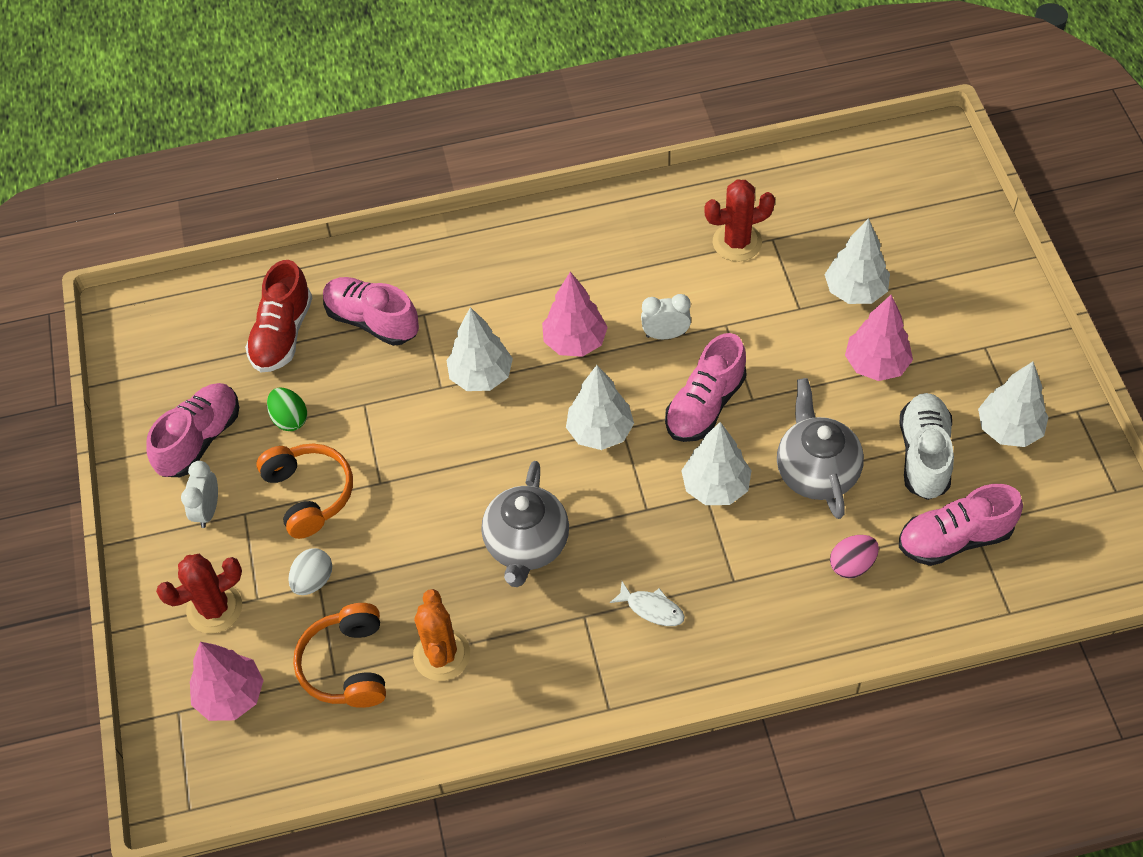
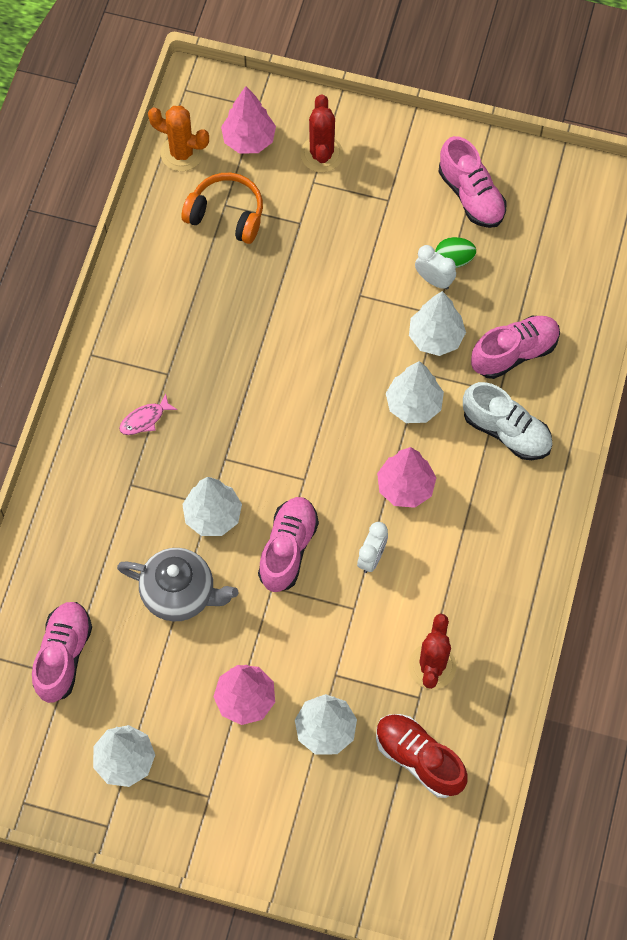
camera: 115 degrees right, 10 degrees up
(208, 510) = (405, 178): white clock -> white clock (434, 280)
(282, 334) = (538, 286): red shoe -> red shoe (419, 758)
(309, 494) = (378, 246): orange headphones -> none
(313, 580) = (305, 220): white egg -> none
(441, 655) = (197, 273): orange cactus -> orange cactus (182, 153)
(527, 545) = (246, 365): grey teapot -> none
(600, 432) = (311, 462): white tree -> white tree (436, 337)
(651, 608) = (145, 419): white fish -> pink fish
(705, 405) = (288, 549): pink shoe -> pink shoe turned 45 degrees clockwise
(852, 565) = (90, 571): pink egg -> none
(924, 455) = (144, 681): white shoe -> white shoe (506, 431)

